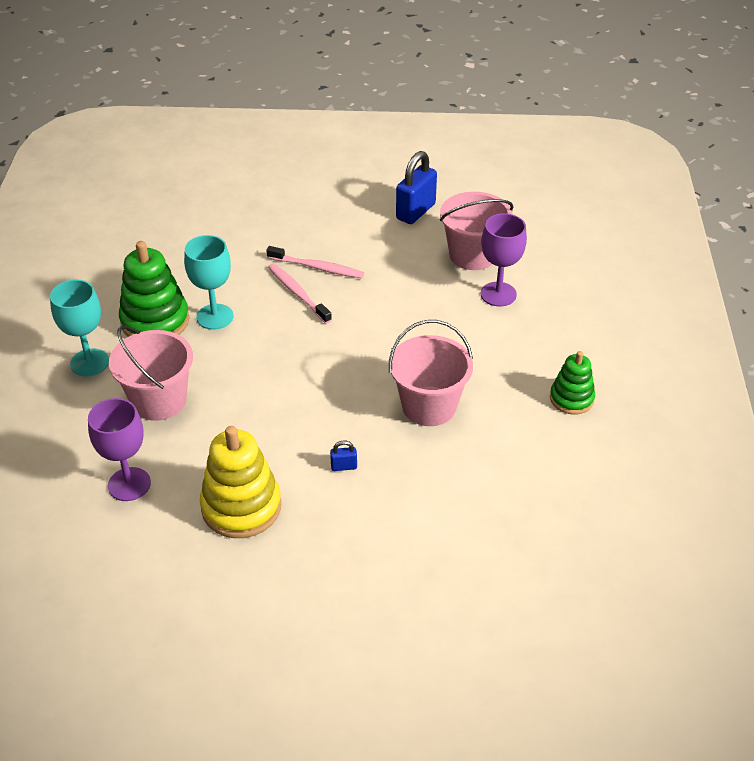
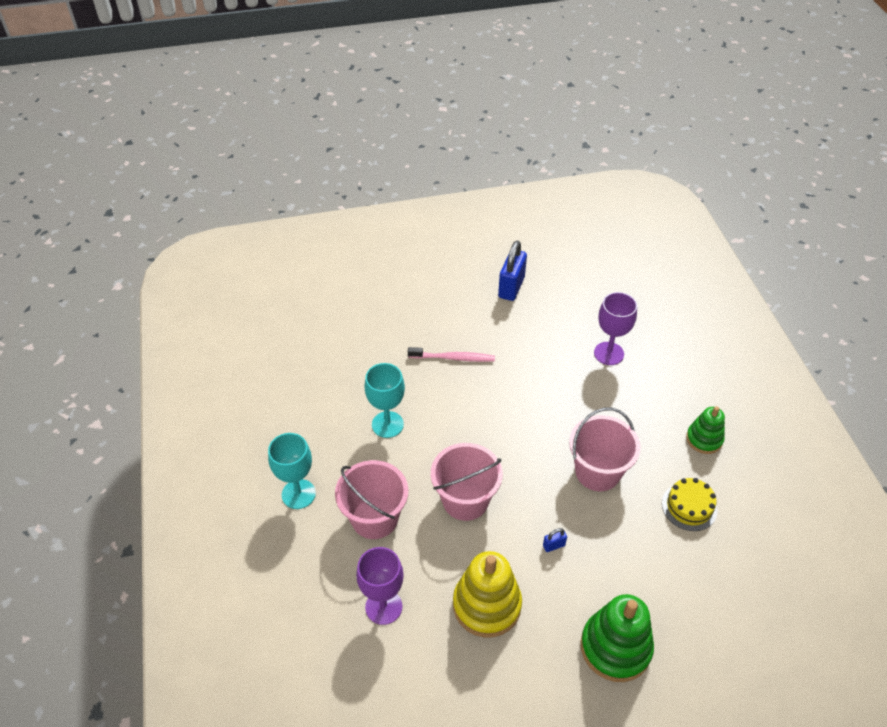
camera: 15 degrees left, 5 degrees up
(155, 321) = (338, 440): green stacking toy -> green stacking toy (615, 647)
(298, 293) = (448, 387): pink toothbrush -> none
(473, 255) = (573, 320): pink bucket -> pink bucket (465, 500)
(521, 461) = (689, 506): none -> yellow cake

